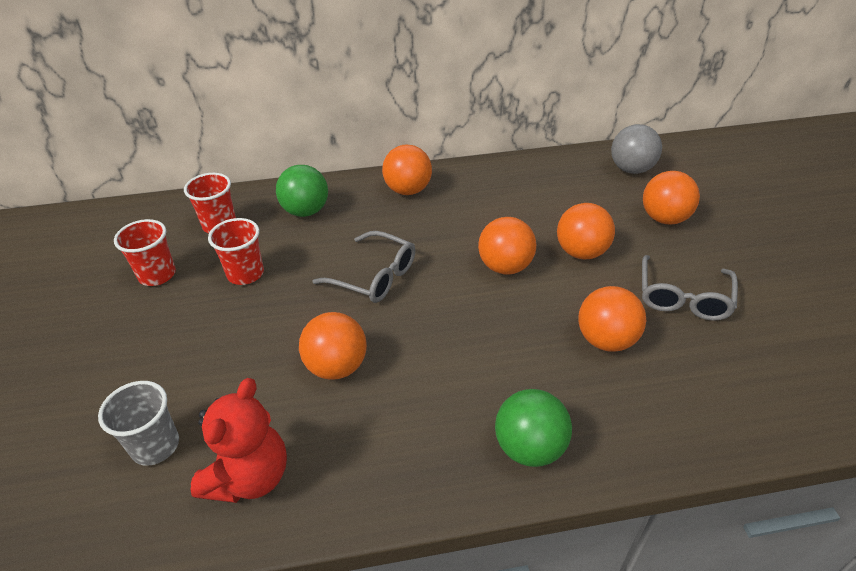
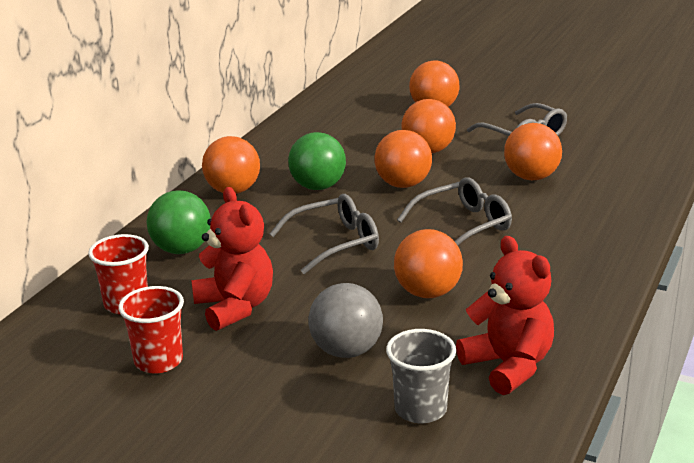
camera: 55 degrees left, 15 degrees down
(245, 274) = (235, 307): red cup -> red teddy bear
(469, 336) = (464, 225): none -> grey glasses
(529, 447) = (599, 240): green ball -> green ball (318, 187)
(631, 169) = (358, 96): grey ball -> grey ball (346, 351)

